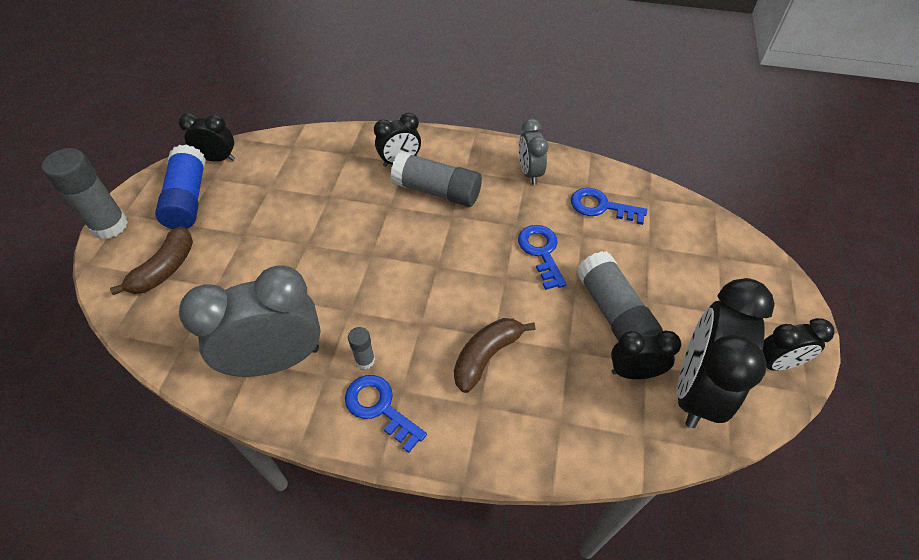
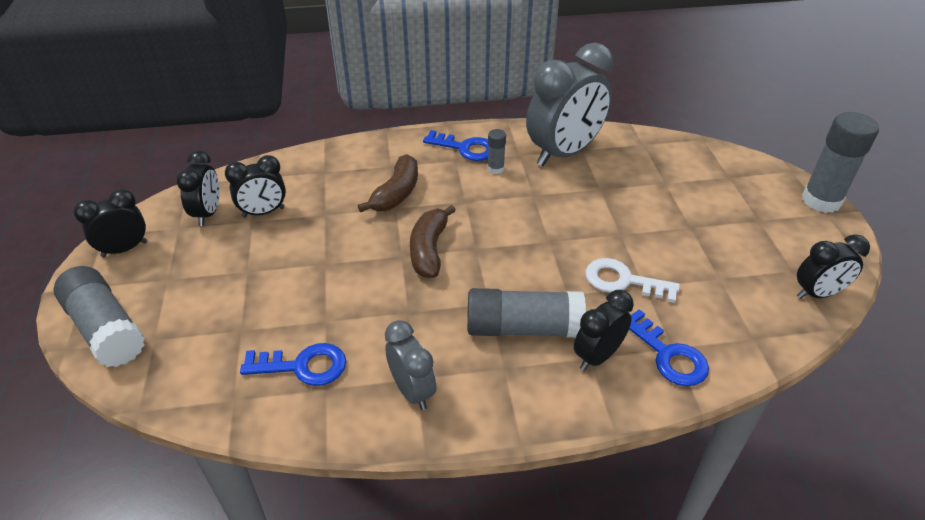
camera: 160 degrees right, 10 degrees down
(165, 269) = (722, 183): brown banana -> brown banana (429, 250)
(188, 199) = (786, 242): blue glue stick -> none
(340, 204) = (623, 281): none -> white key
(541, 252) = (369, 289): blue key -> blue key (668, 355)
(613, 312) = (283, 252): grey glue stick -> grey glue stick (106, 329)
(696, 390) = (208, 213): black clock -> black clock, size x0.53

